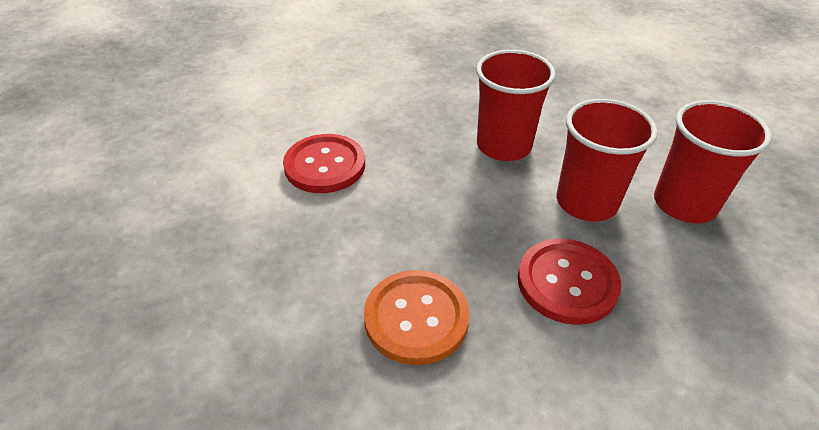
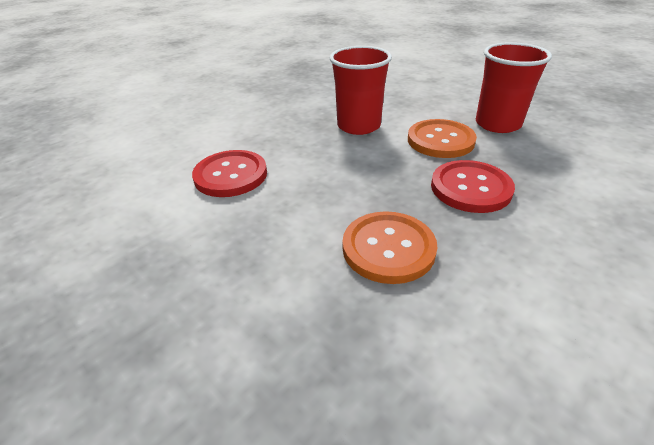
camera: 25 degrees left, 5 degrees down
(586, 202) = (440, 140): red cup -> orange button

